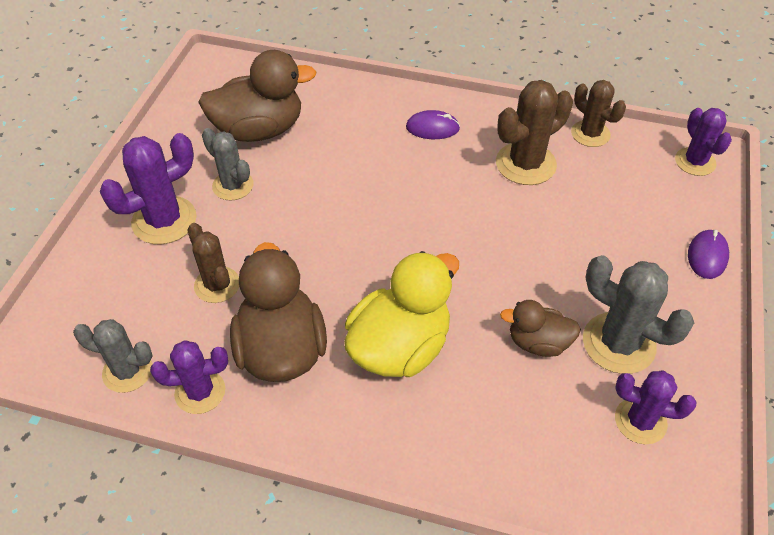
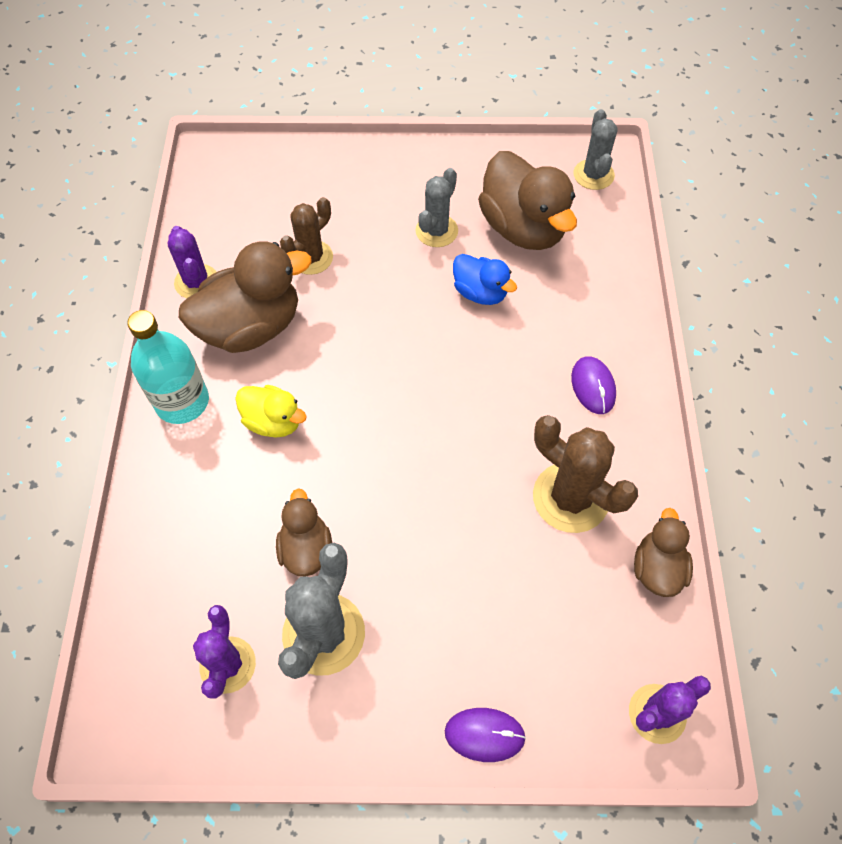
camera: 75 degrees right, 10 degrees up
(127, 371) = (207, 227): grey cactus -> grey cactus (593, 175)
(164, 220) = (375, 194): purple cactus -> none
(315, 172) = (480, 292): none -> blue duck
(350, 425) = (182, 401): none -> turquoise bottle
(399, 347) = (273, 421): yellow duck -> yellow duck, size x0.55
(590, 134) = (657, 568): brown cactus -> brown duck

